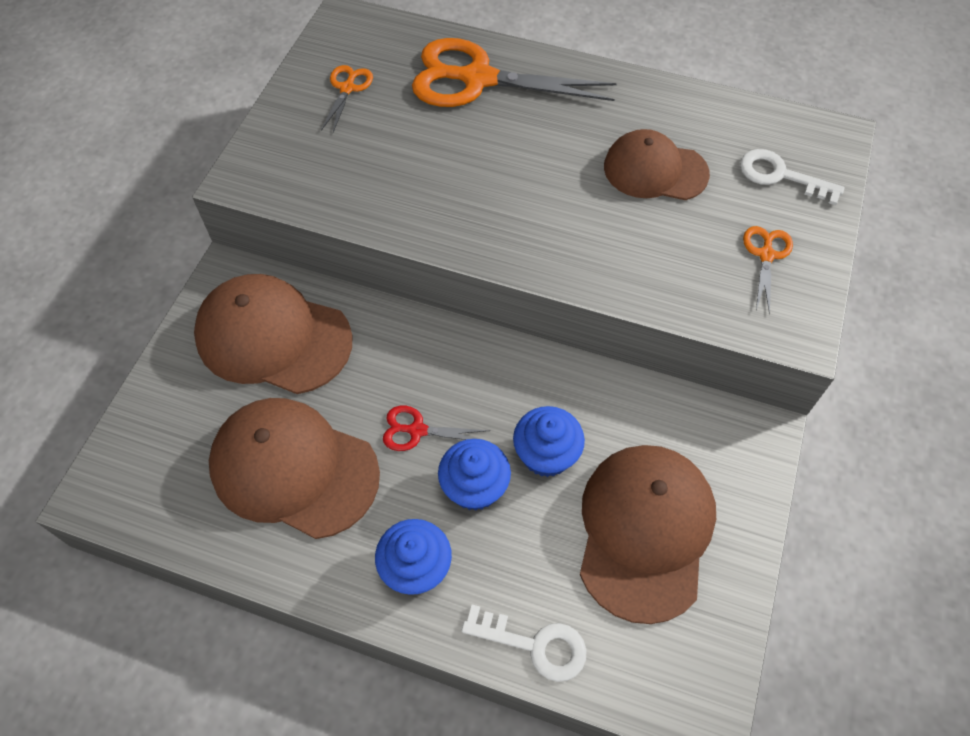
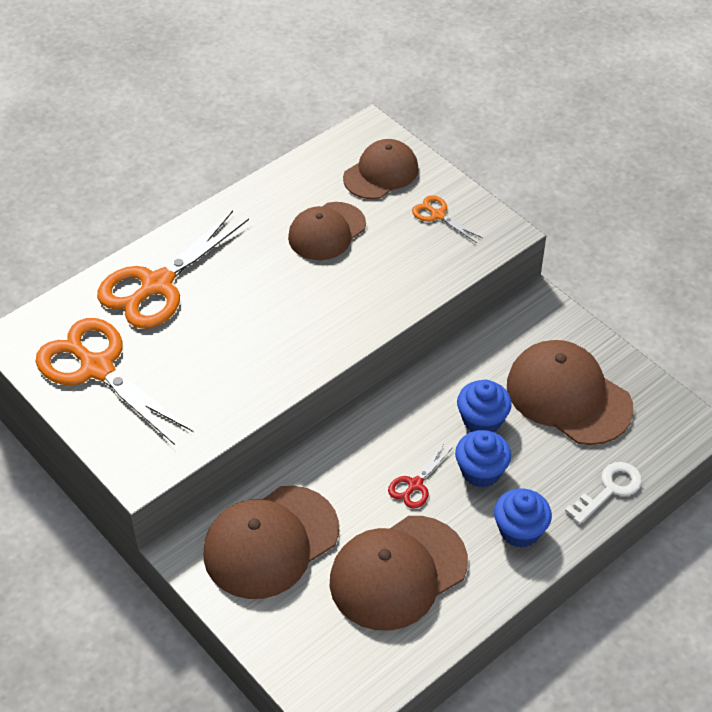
camera: 60 degrees left, 10 degrees down
(347, 88) = (97, 368): orange scissors -> orange scissors, size x2.19
(780, 175) = (381, 173): white key -> brown cap

